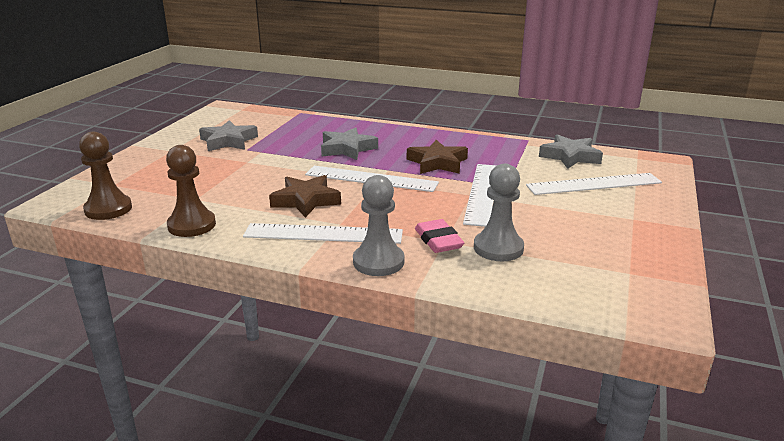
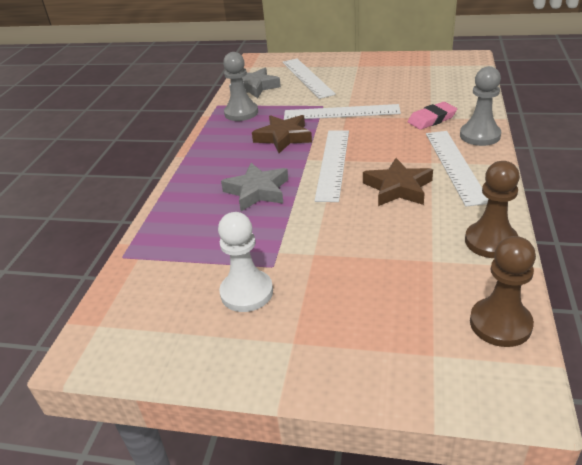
camera: 95 degrees left, 10 degrees up
(228, 141) = (246, 292): grey star -> white pawn
(498, 248) = (428, 99): grey pawn -> grey pawn (241, 113)

